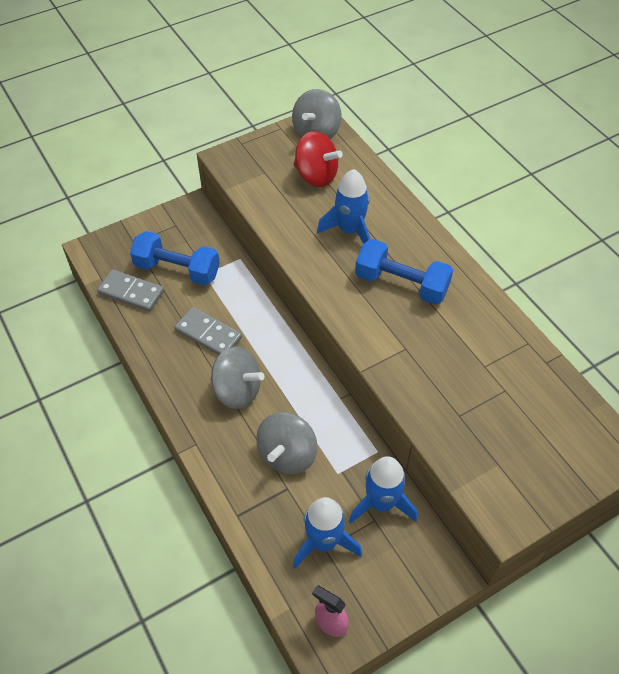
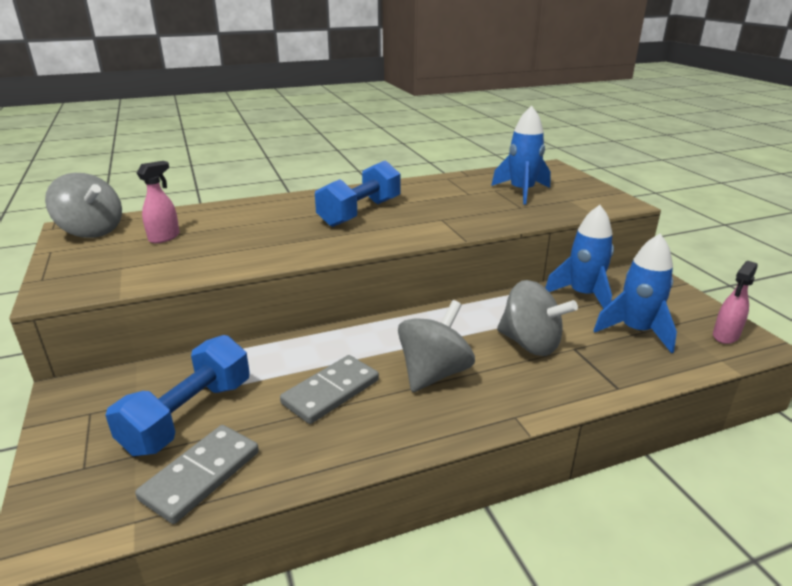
camera: 80 degrees left, 25 degrees down
(316, 176) = (164, 237): red spinning top -> pink spray bottle
(349, 231) = (269, 228): blue rocket -> blue rocket (521, 192)

